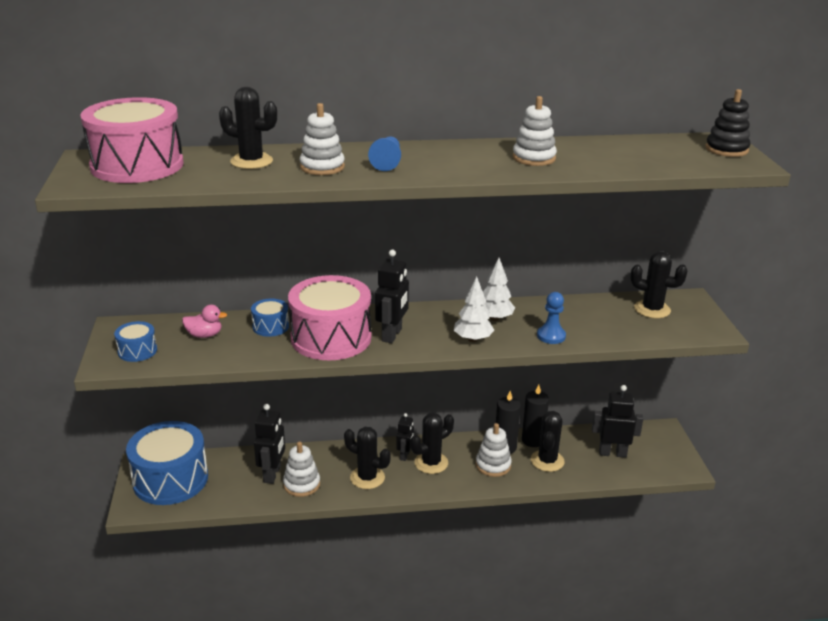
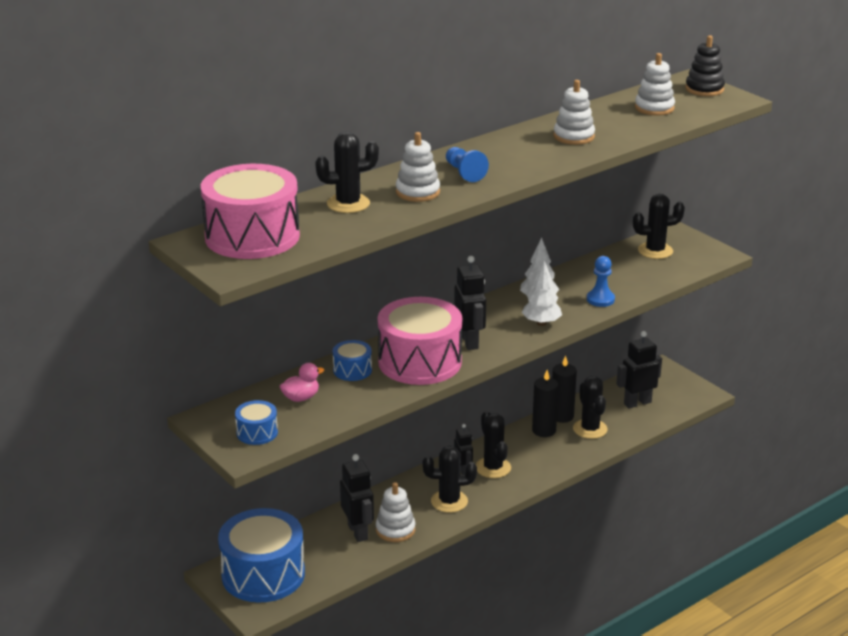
camera: 30 degrees left, 0 degrees up
(431, 463) = (493, 468): black cactus -> black cactus turned 45 degrees counterclockwise
(493, 465) = (548, 449): white stacking toy -> white stacking toy (654, 108)

